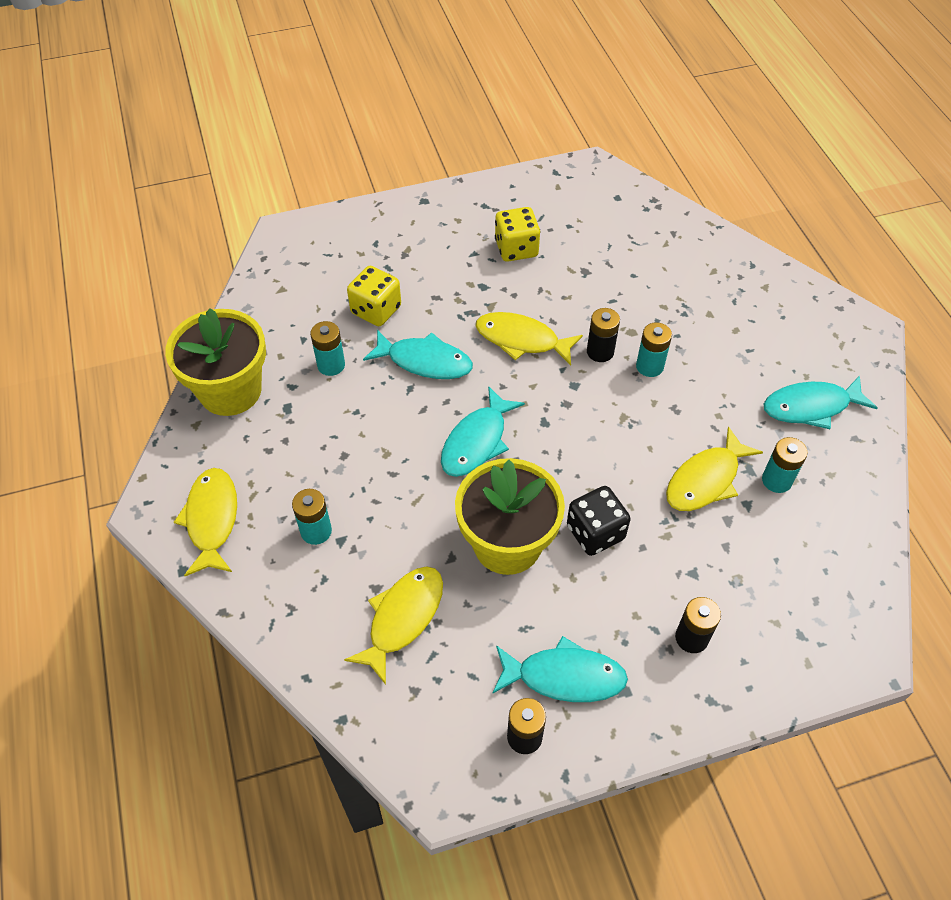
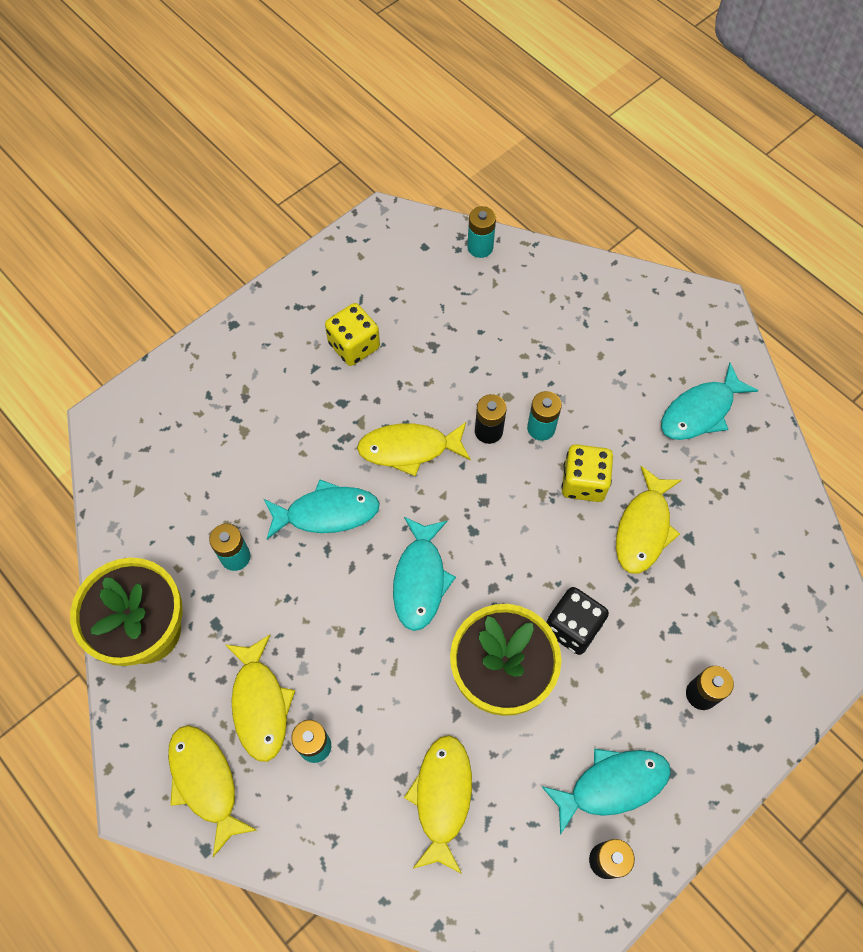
camera: 25 degrees left, 10 degrees up
(289, 481) = (260, 704): none -> yellow fish
(376, 310) = (249, 474): yellow dice -> yellow dice (583, 482)
(776, 480) = (704, 501): turquoise battery -> turquoise battery (480, 247)

